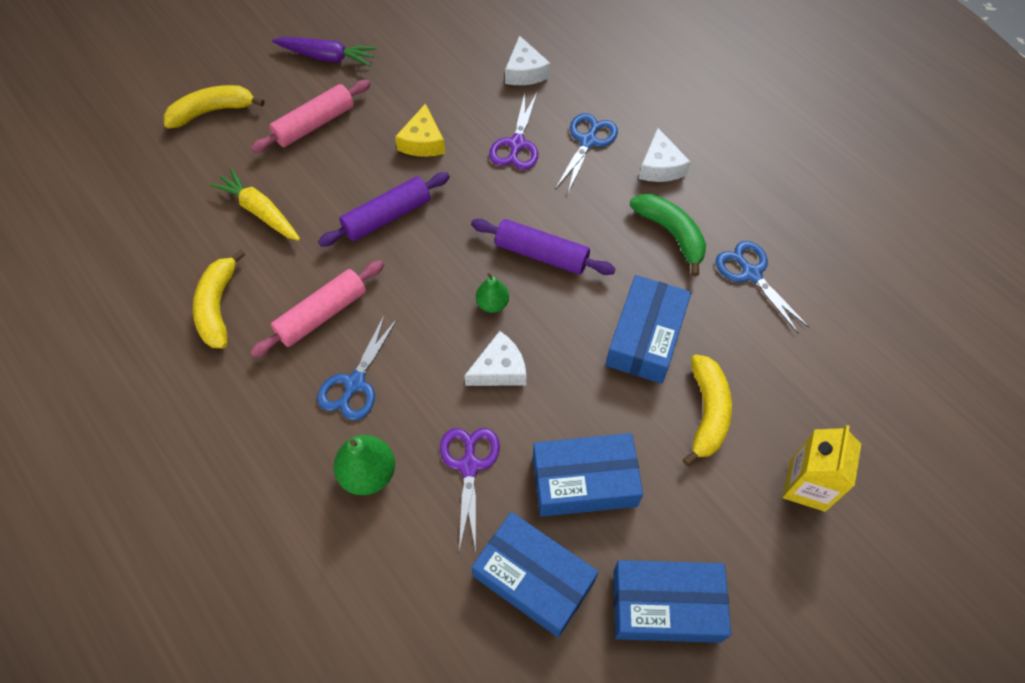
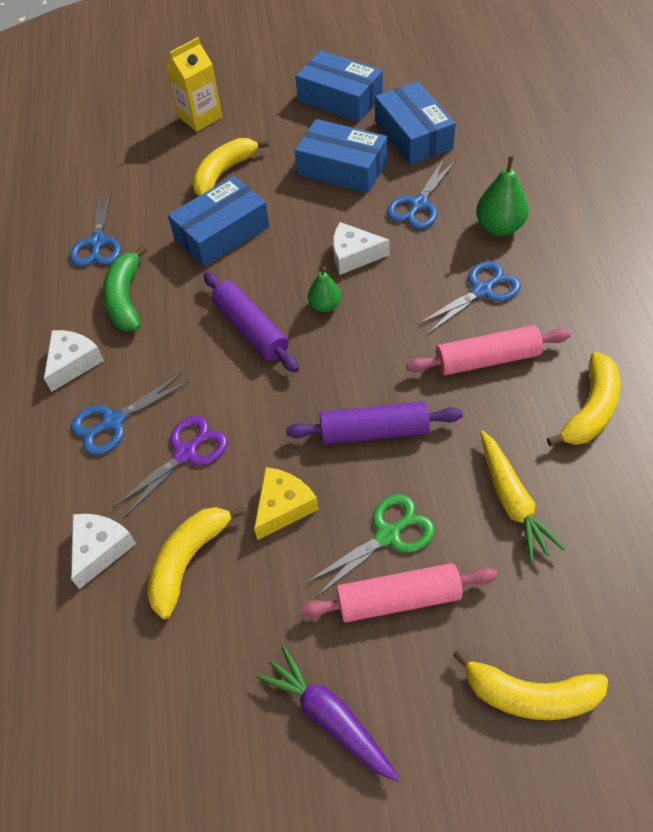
camera: 145 degrees left, 5 degrees down
(340, 155) = (388, 535): none -> green scissors
(463, 89) = (188, 561): none -> yellow banana
(469, 466) = (418, 204): purple scissors -> blue scissors

